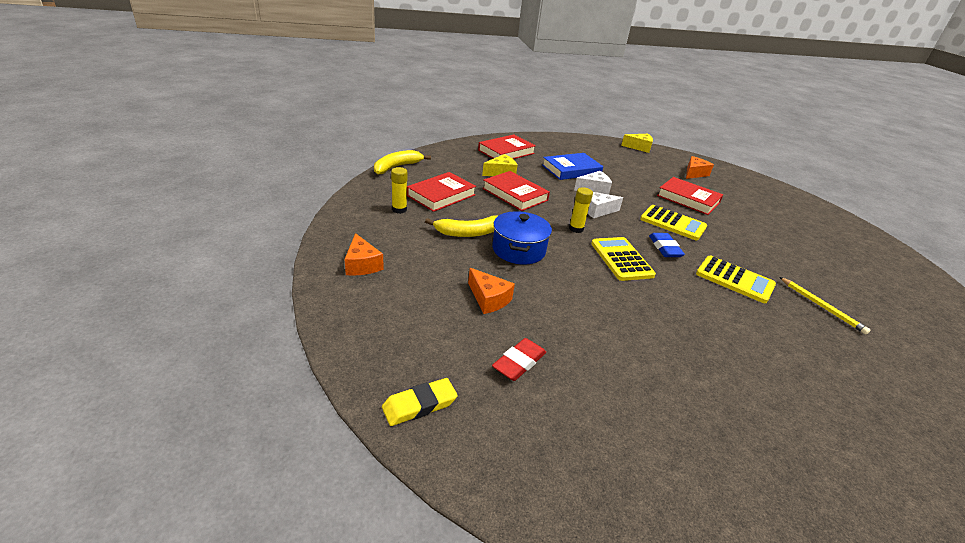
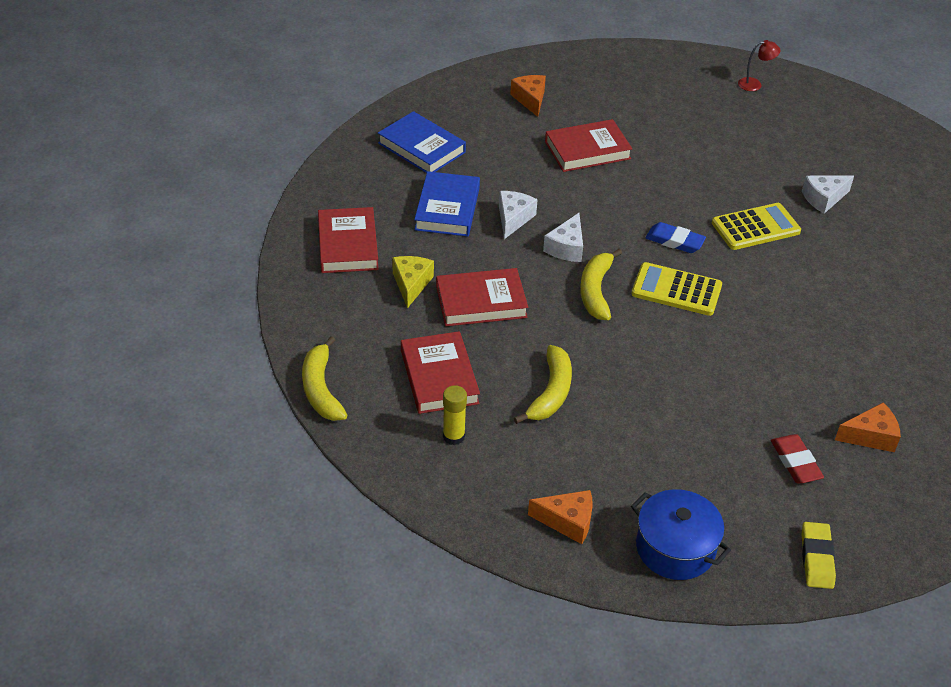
camera: 55 degrees left, 10 degrees up
(489, 299) = (690, 438): orange cheese -> orange cheese (870, 436)
(518, 250) = (612, 366): blue pot -> blue pot (675, 548)
(576, 229) = (596, 291): yellow glue stick -> yellow banana
(604, 154) = (421, 148): none -> blue book
(639, 147) = (425, 100): yellow cheese -> none
(673, 223) = (631, 201): yellow calculator -> none
(821, 306) = (823, 199): yellow pencil -> white cheese
(868, 246) = (754, 84): none -> red lamp

